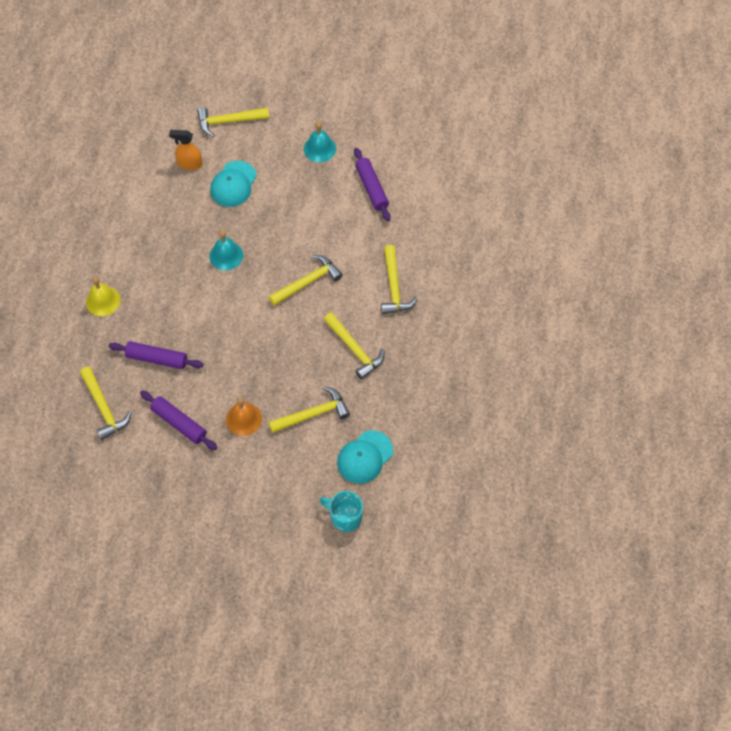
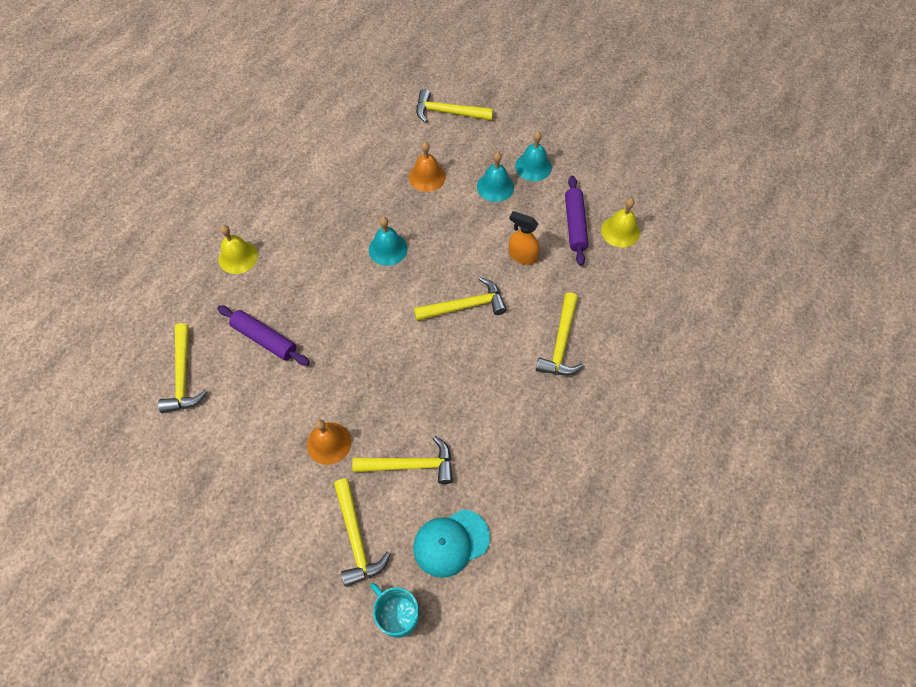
camera: 20 degrees right, 0 degrees up
(179, 423) = (255, 422): purple rolling pin -> none
(189, 164) = (390, 143): orange spray bottle -> orange spray bottle (522, 256)
(233, 184) = (427, 176): turquoise cap -> orange bell
(294, 175) = (495, 186): none -> turquoise bell
(355, 349) = (489, 402): yellow hammer -> yellow hammer (356, 538)
(410, 182) = (620, 231): none -> yellow bell

